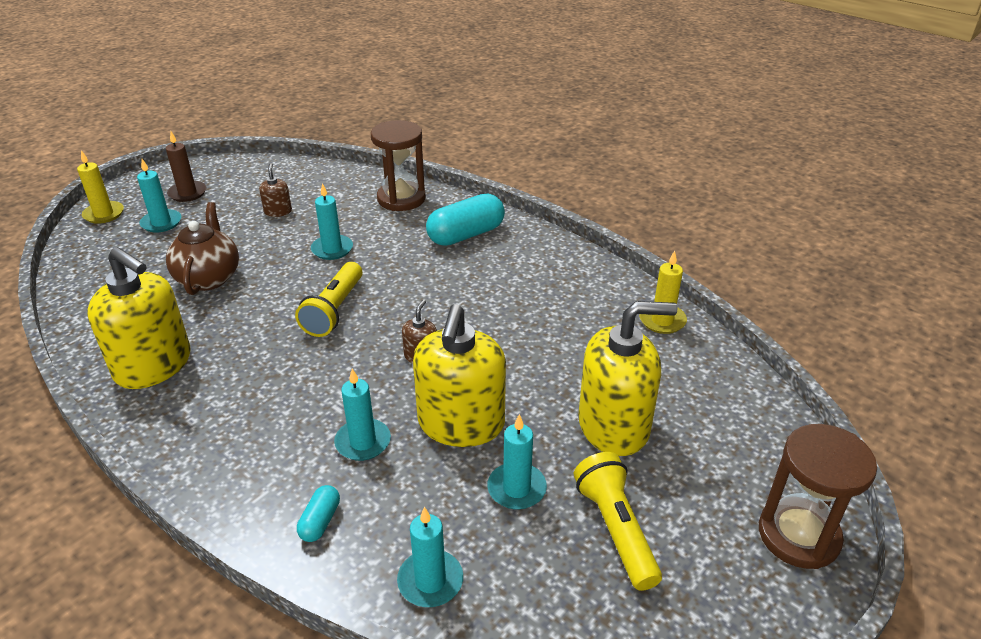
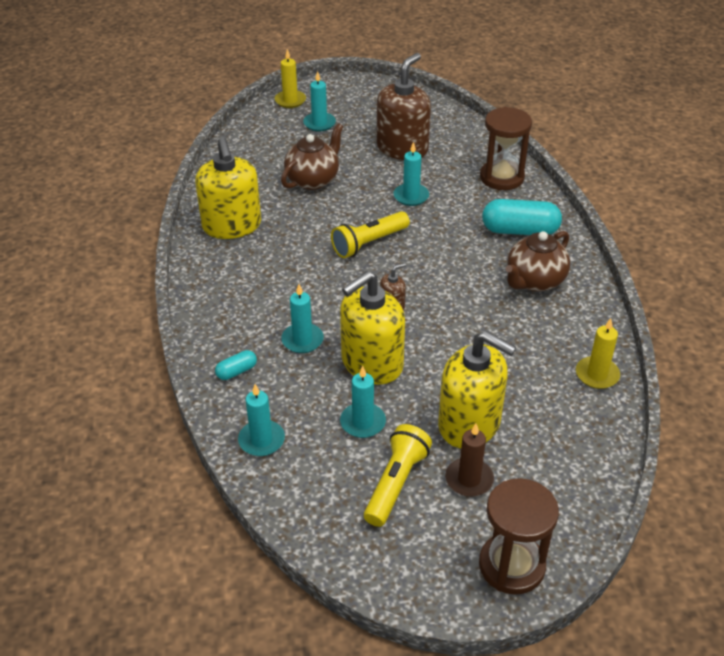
camera: 40 degrees right, 5 degrees up
(187, 193) = (355, 106): brown candle -> brown candle (469, 479)
(278, 211) = (402, 148): brown soap dispenser -> brown soap dispenser, size x2.28
(525, 270) = (534, 281): none -> brown teapot

